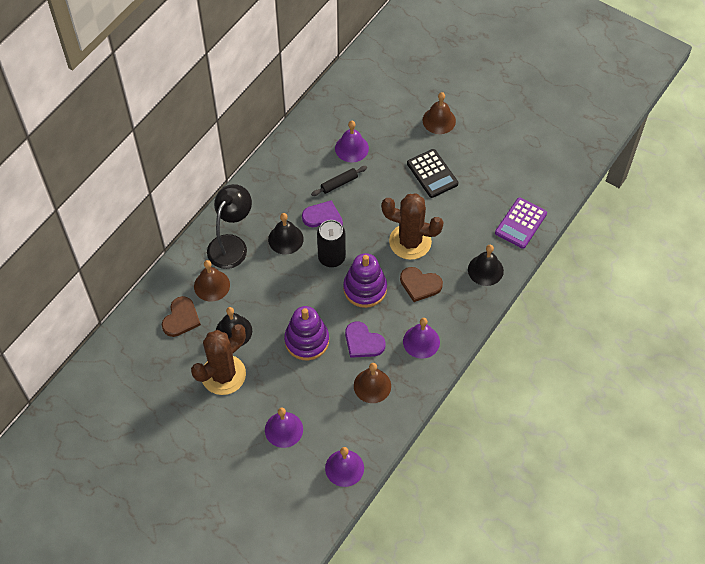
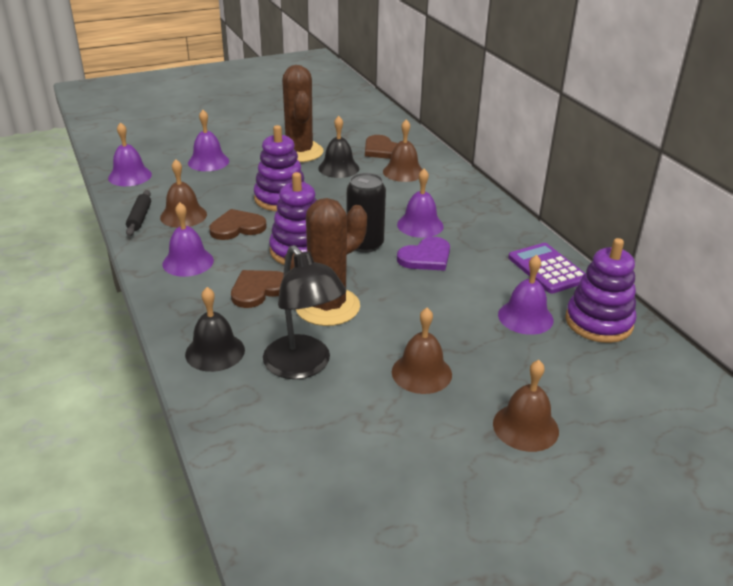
camera: 120 degrees right, 25 degrees down
(231, 244) = (443, 194): black lamp -> black lamp (303, 366)
(285, 239) = (420, 225): black bell -> purple bell
(333, 116) = (598, 322): none -> purple stacking toy
(339, 183) = (471, 286): black rolling pin -> black rolling pin (139, 218)
(363, 342) = (237, 227): purple heart -> brown heart
(432, 174) = (421, 373): black calculator -> brown bell
(521, 223) = (247, 425): purple calculator -> purple calculator (547, 269)

